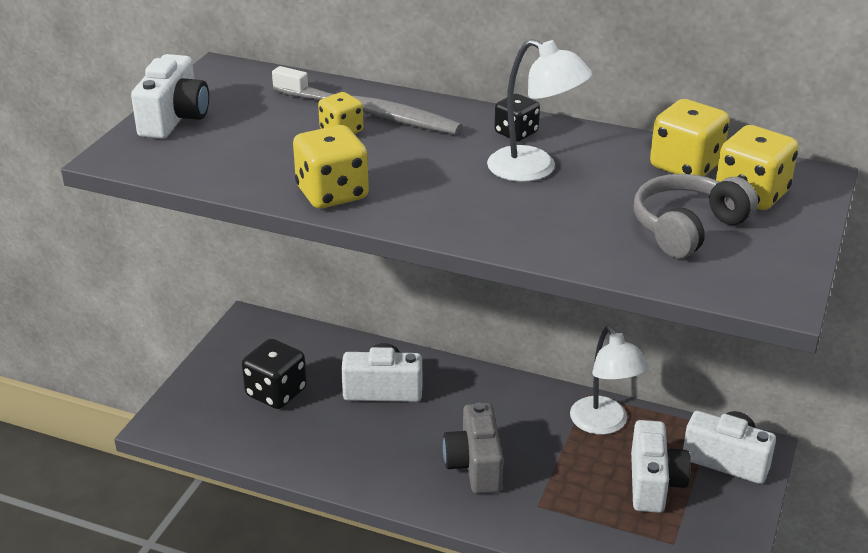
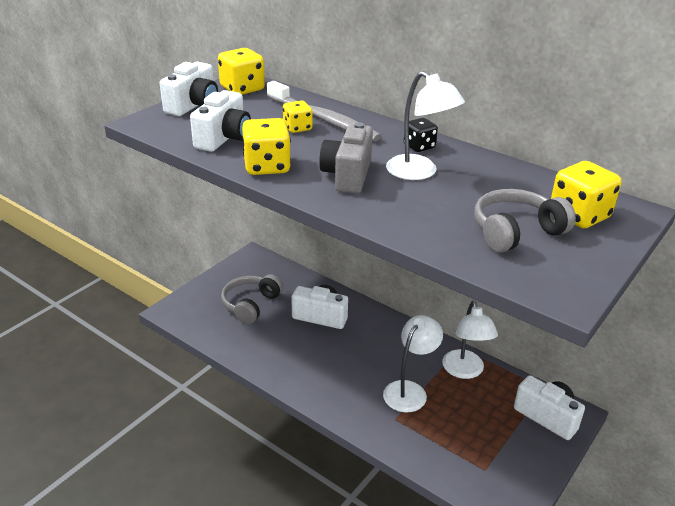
camera: 15 degrees right, 0 degrees up
(276, 393) = (250, 304): black dice -> grey headphones
(475, 465) = (362, 381): grey camera -> grey camera (347, 175)
(542, 464) = (409, 390): none -> white lamp
(653, 483) = (485, 422): white camera -> white camera (224, 138)
(686, 166) = (536, 187): yellow dice -> yellow dice (242, 89)

